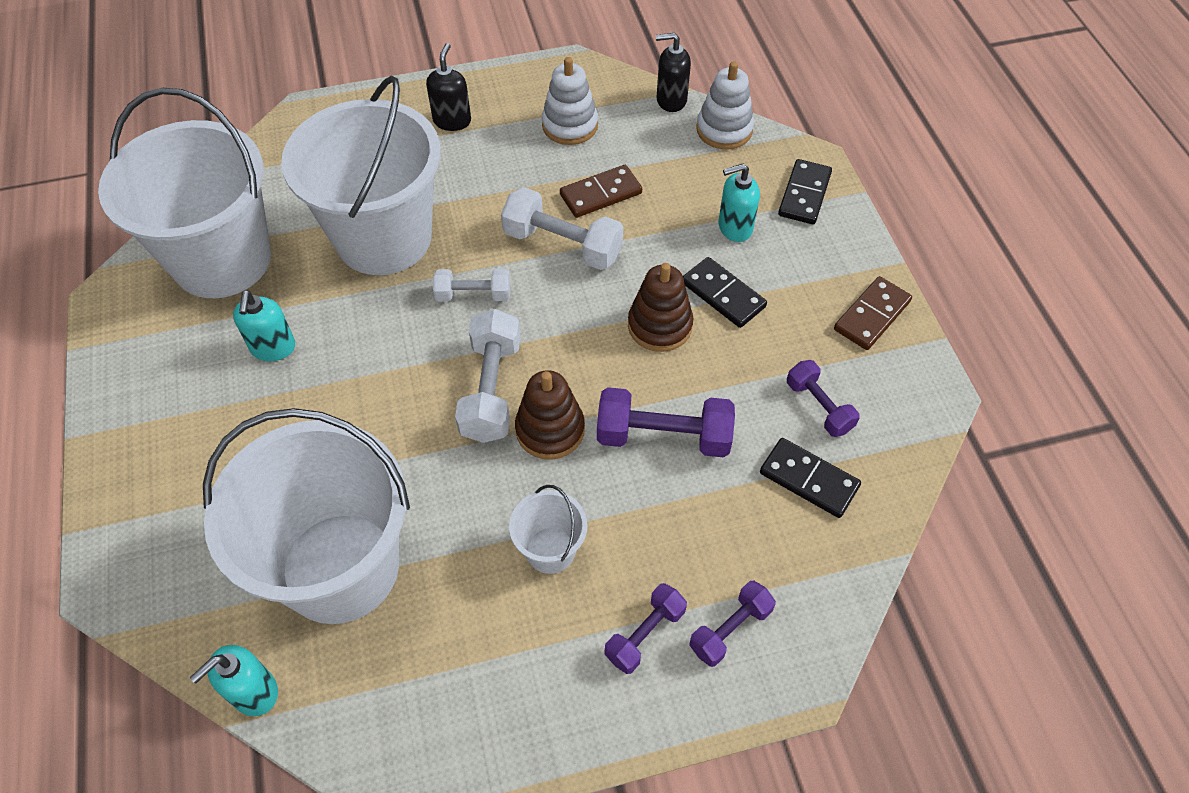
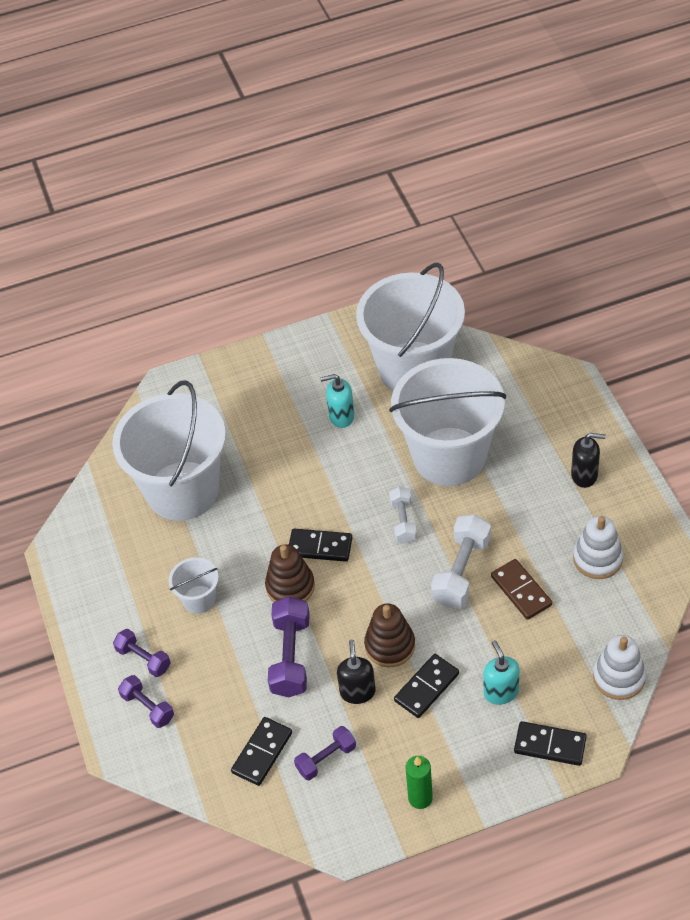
camera: 90 degrees right, 5 degrees down
(254, 692) = (106, 468): turquoise soap dispenser -> none
(491, 390) = (320, 547): white dumbbell -> black domino
(671, 100) = (648, 632): black soap dispenser -> black soap dispenser (357, 691)
(871, 315) = (420, 798): brown domino -> green candle

